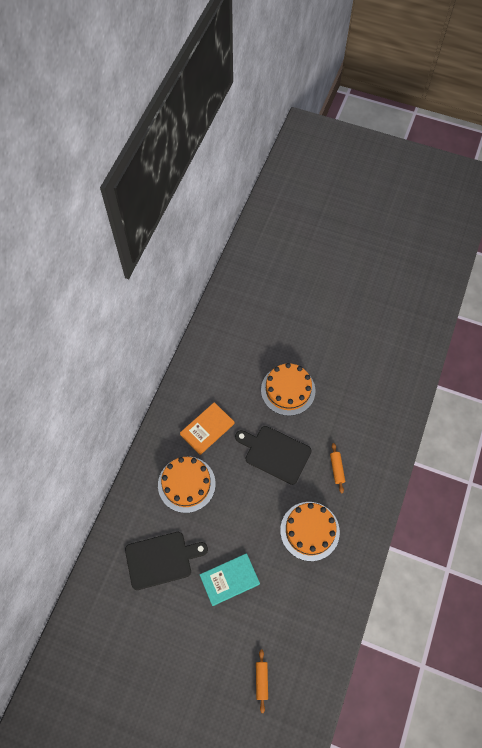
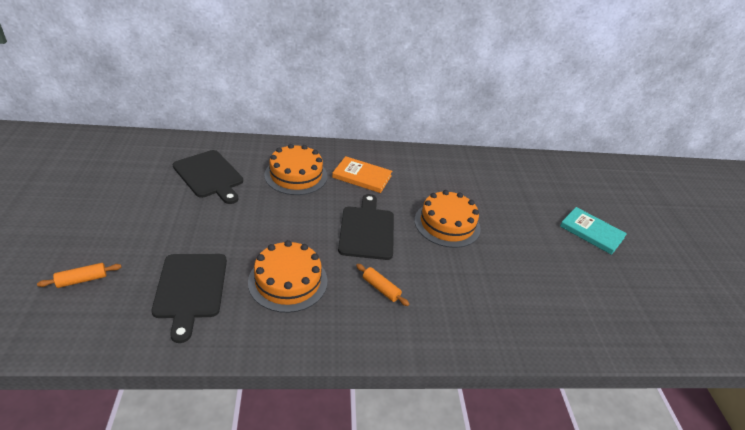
camera: 60 degrees right, 25 degrees down
(229, 580) = (202, 227): turquoise book -> turquoise book (591, 232)
(295, 602) = (190, 289): none -> black cutting board
(337, 469) = (381, 288): orange rolling pin -> orange rolling pin turned 75 degrees clockwise

